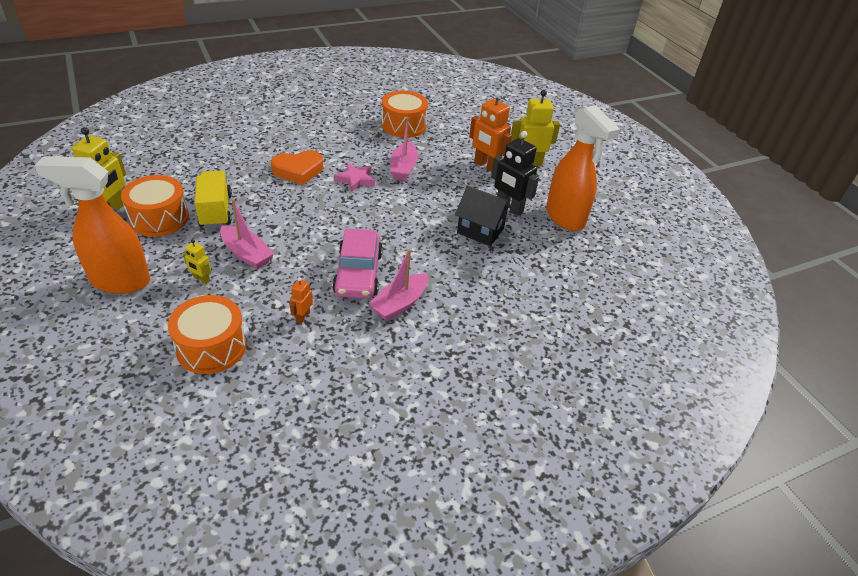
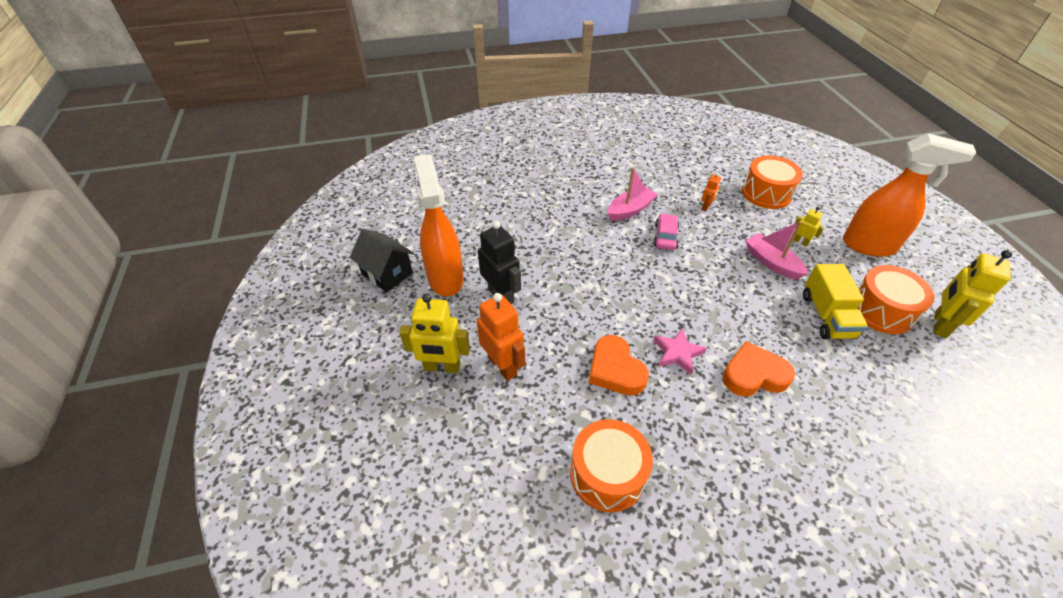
camera: 165 degrees left, 5 degrees up
(358, 273) = (665, 237): pink car -> pink car, size x0.60
(403, 168) = (615, 370): pink boat -> orange heart
(480, 231) = (543, 270): black house -> black house (387, 274)

